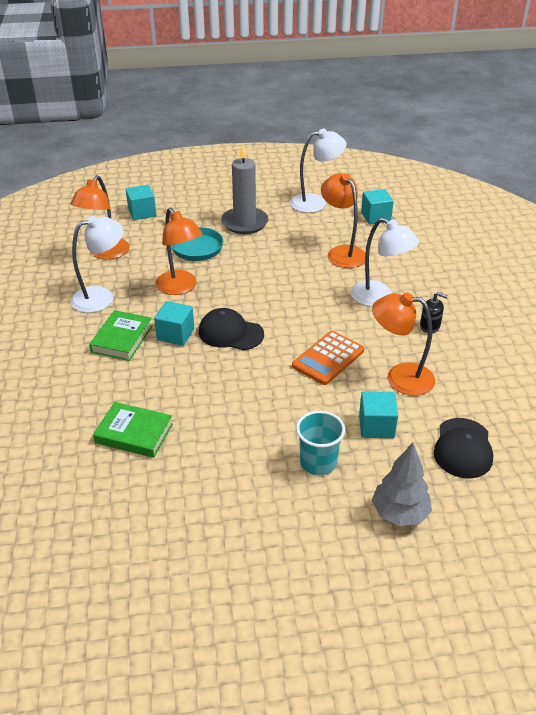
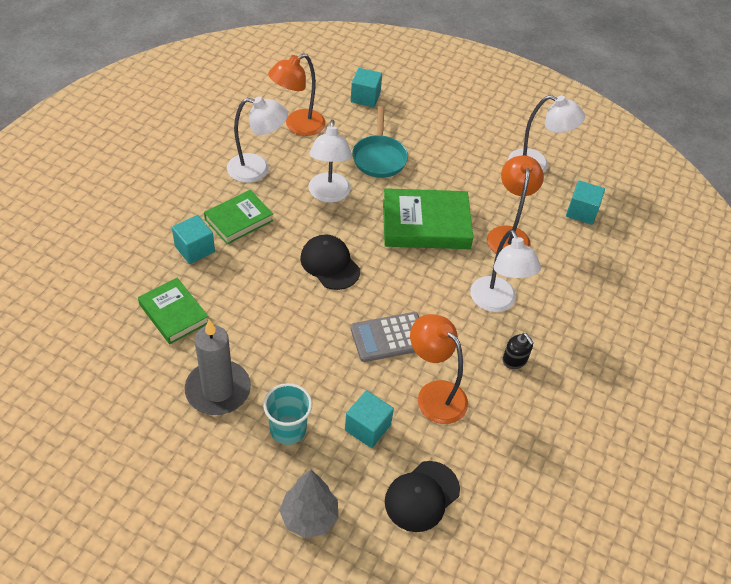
camera: 30 degrees right, 10 degrees up
(175, 334) = (284, 240): turquoise cube -> turquoise cube (195, 249)
(180, 288) = (329, 195): orange lamp -> white lamp
(244, 223) = (447, 154): grey candle -> grey candle (218, 390)
(276, 273) = (425, 224): none -> green book
(328, 358) = (389, 337): orange calculator -> grey calculator

